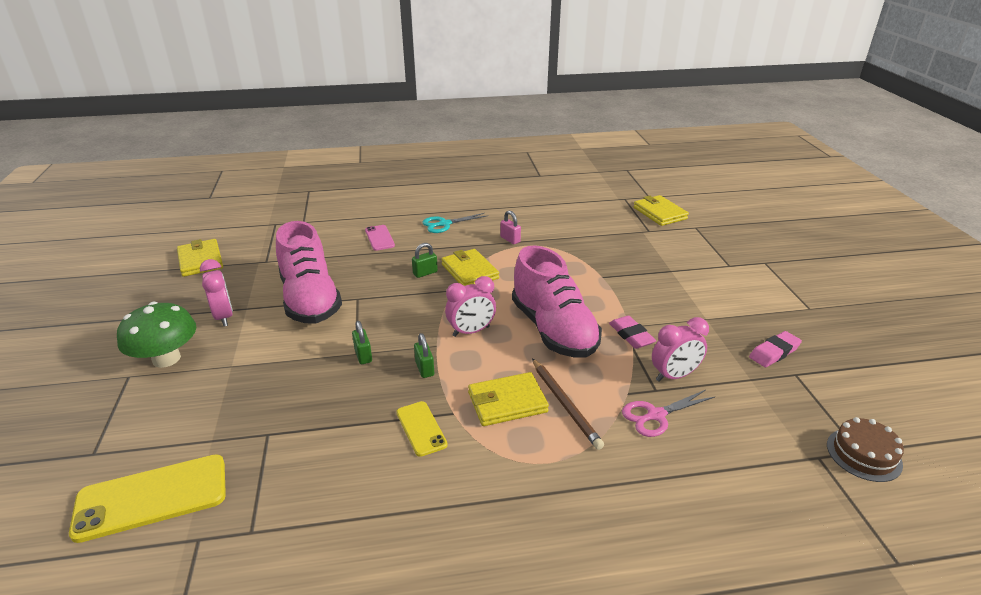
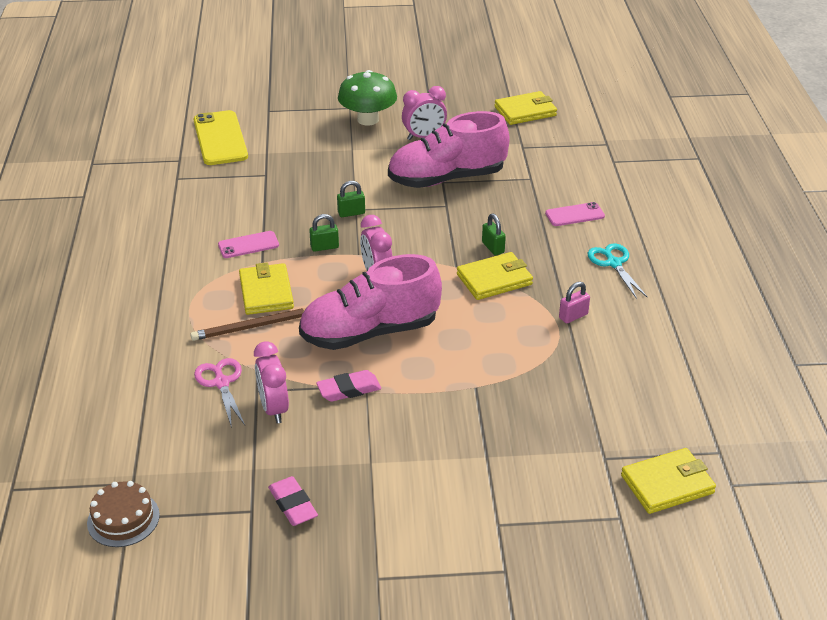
camera: 95 degrees right, 5 degrees up
(421, 428) = (248, 245): yellow phone -> pink phone

